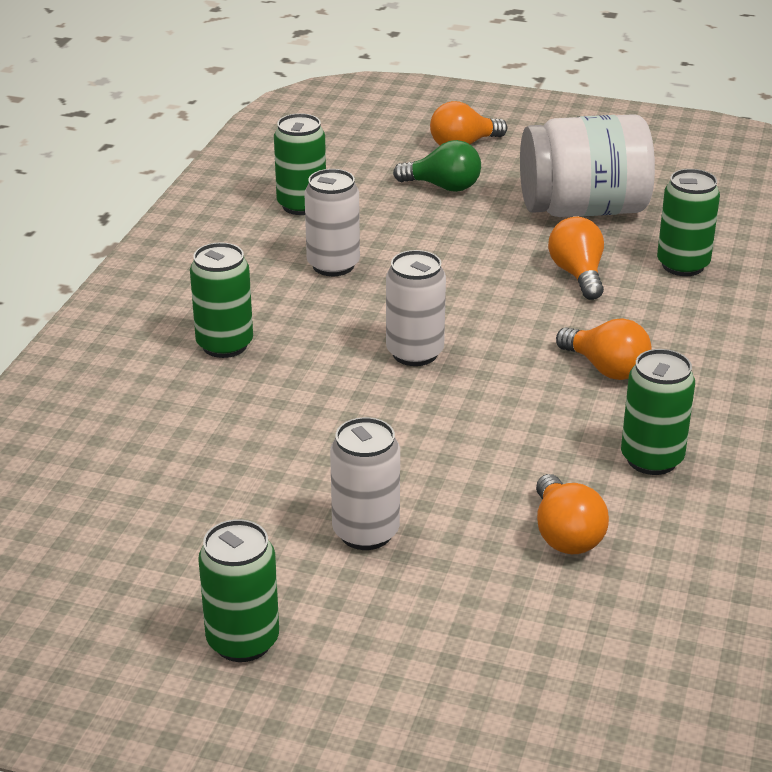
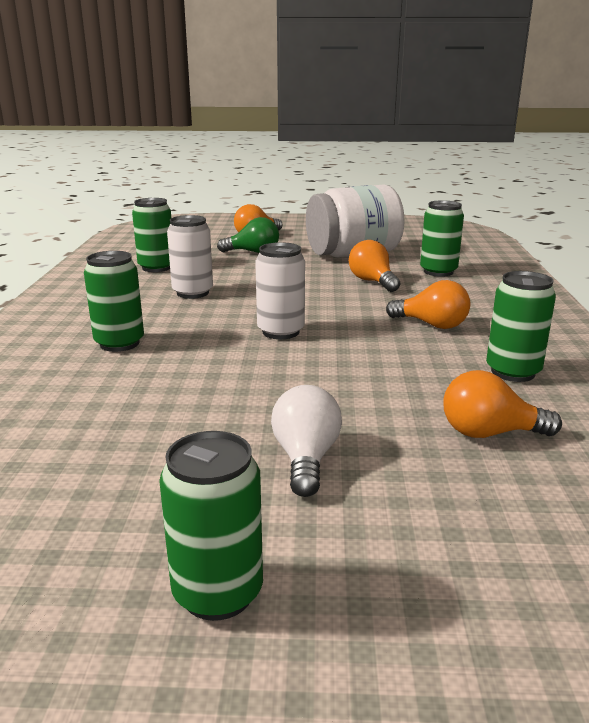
camera: 15 degrees left, 10 degrees down
(366, 532) = (306, 459): white can -> white light bulb
(565, 535) = (489, 433): orange light bulb -> orange light bulb turned 120 degrees clockwise

